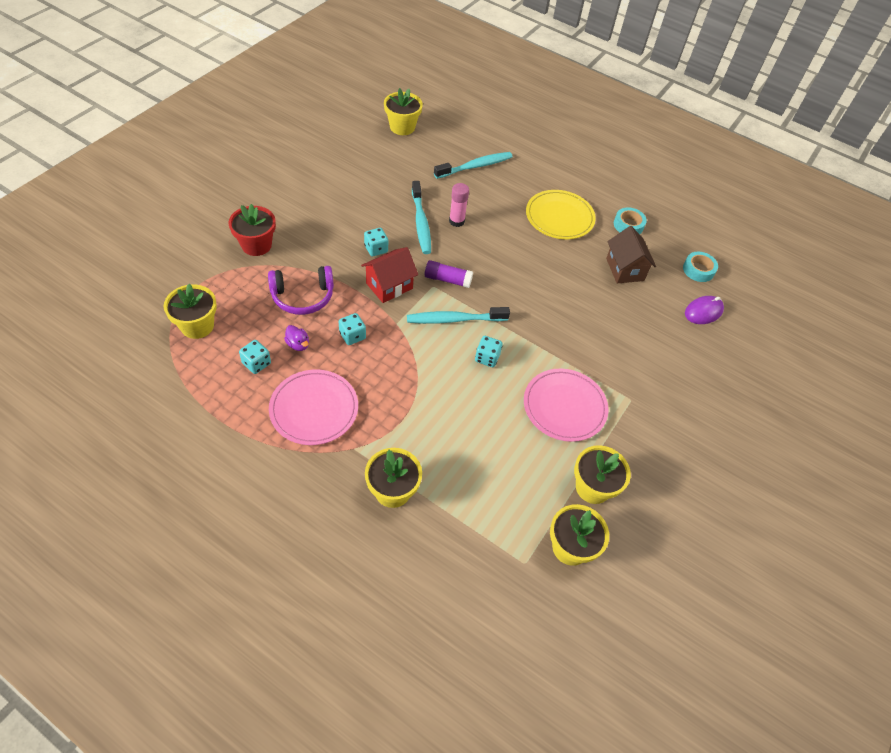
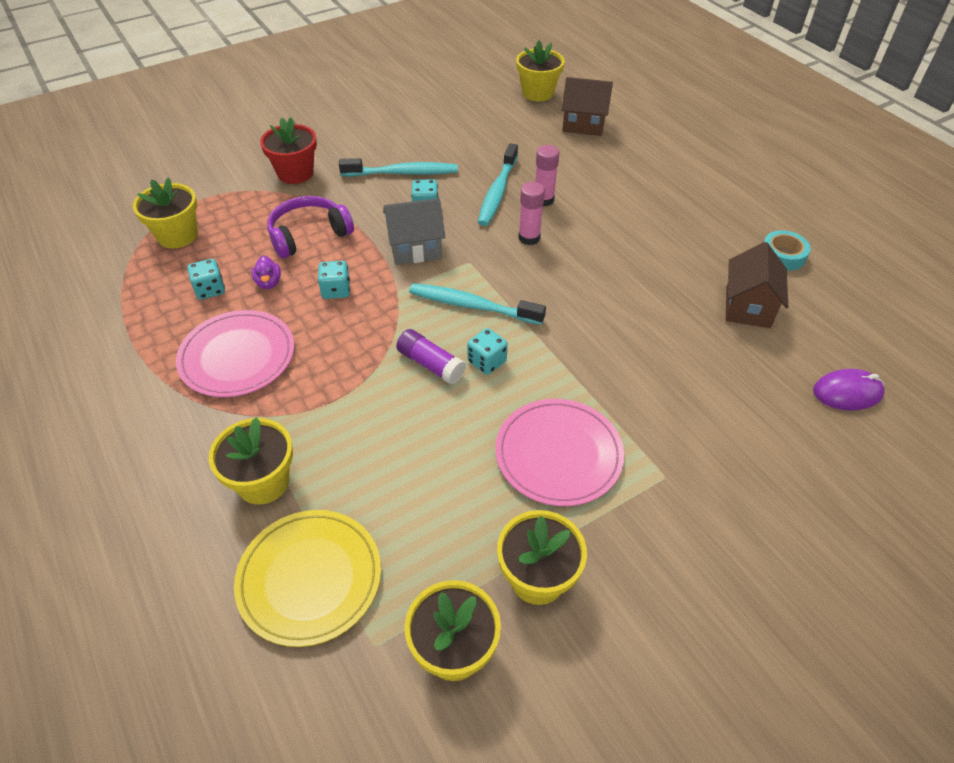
camera: 30 degrees right, 5 degrees down
(303, 296) = (309, 235): purple headphones -> purple headphones turned 135 degrees clockwise
(389, 286) = (415, 248): red house -> grey house
(447, 280) = (492, 259): purple glue stick -> purple glue stick (430, 364)
(450, 149) = (583, 124): none -> brown house
(463, 255) = (529, 238): none -> pink glue stick
(475, 166) = (604, 148): turquoise toothbrush -> turquoise toothbrush (403, 173)
(559, 217) = (685, 225): yellow plate -> yellow plate (309, 578)
(698, 270) = (866, 336): turquoise tape -> none

